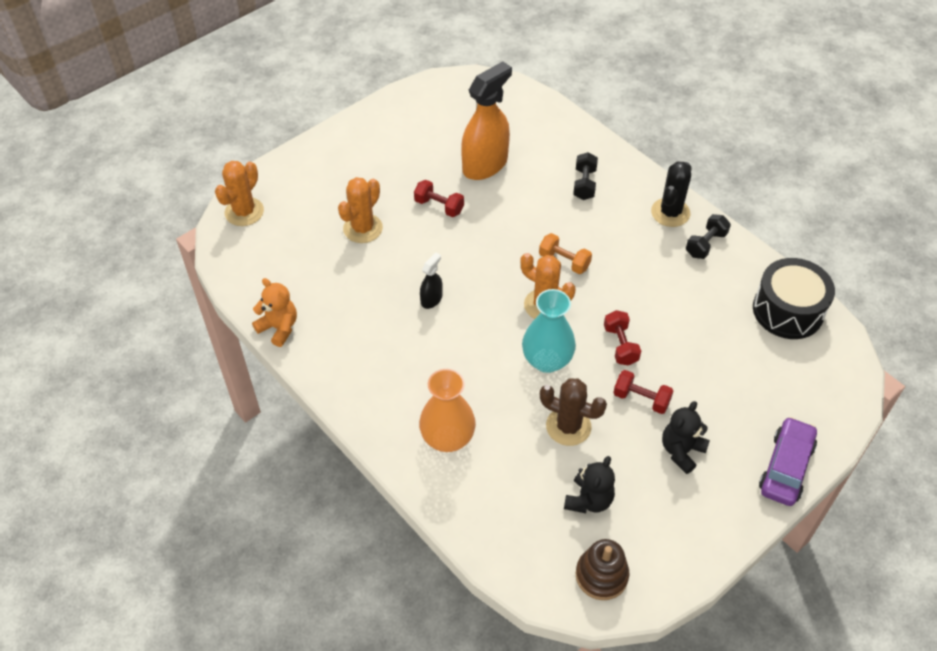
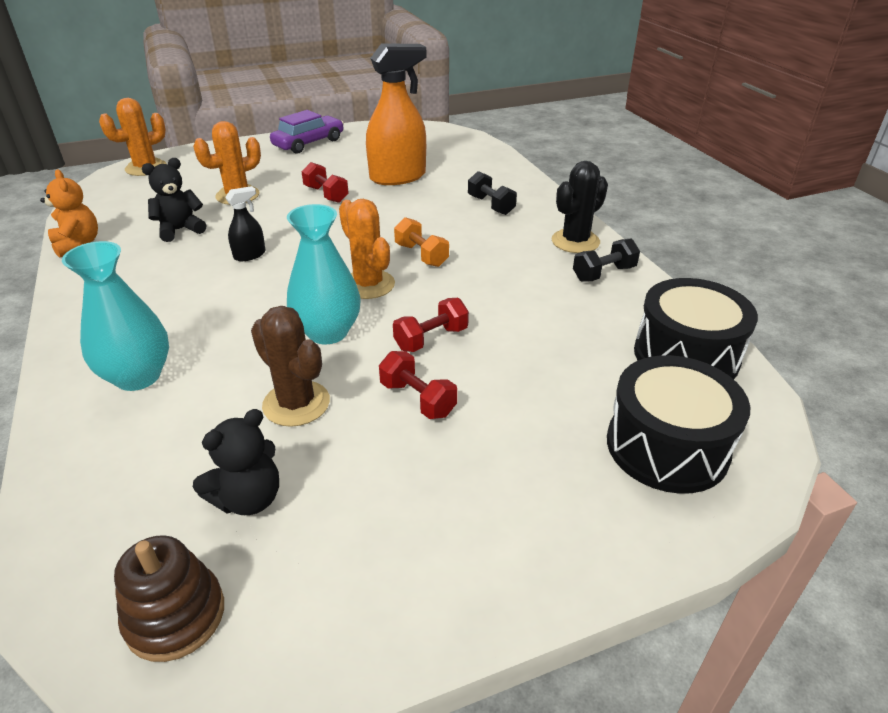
camera: 20 degrees right, 15 degrees down
(447, 438) = (138, 376): orange vase -> turquoise vase
(584, 184) = (491, 205): black dumbbell -> black dumbbell turned 60 degrees counterclockwise
(620, 345) = (431, 339): red dumbbell -> red dumbbell turned 45 degrees clockwise
(681, 451) = (432, 475): black teddy bear -> black teddy bear (180, 230)
(786, 467) = (591, 547): purple car -> purple car (309, 143)
(801, 388) = (667, 446): none -> black drum

